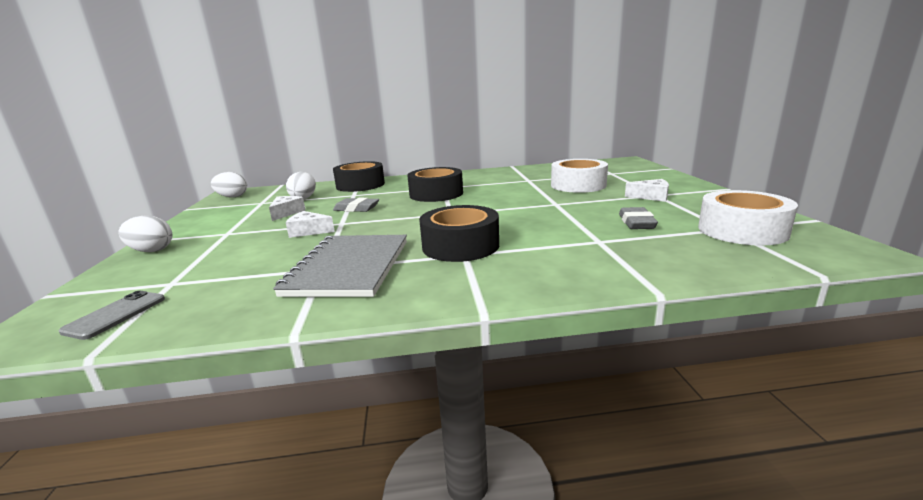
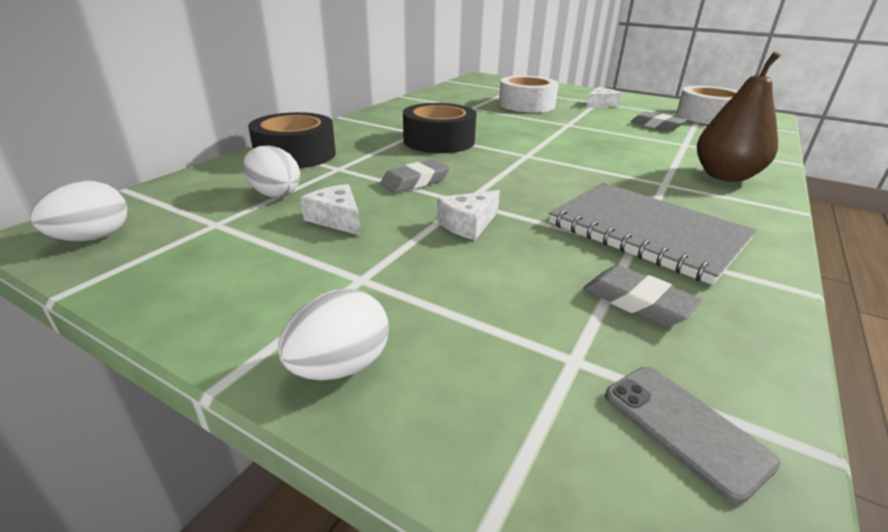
camera: 55 degrees left, 10 degrees up
(240, 283) = (637, 302): none -> grey eraser
(460, 246) = (639, 178): black tape -> none
(529, 268) = (725, 176): none -> brown pear

